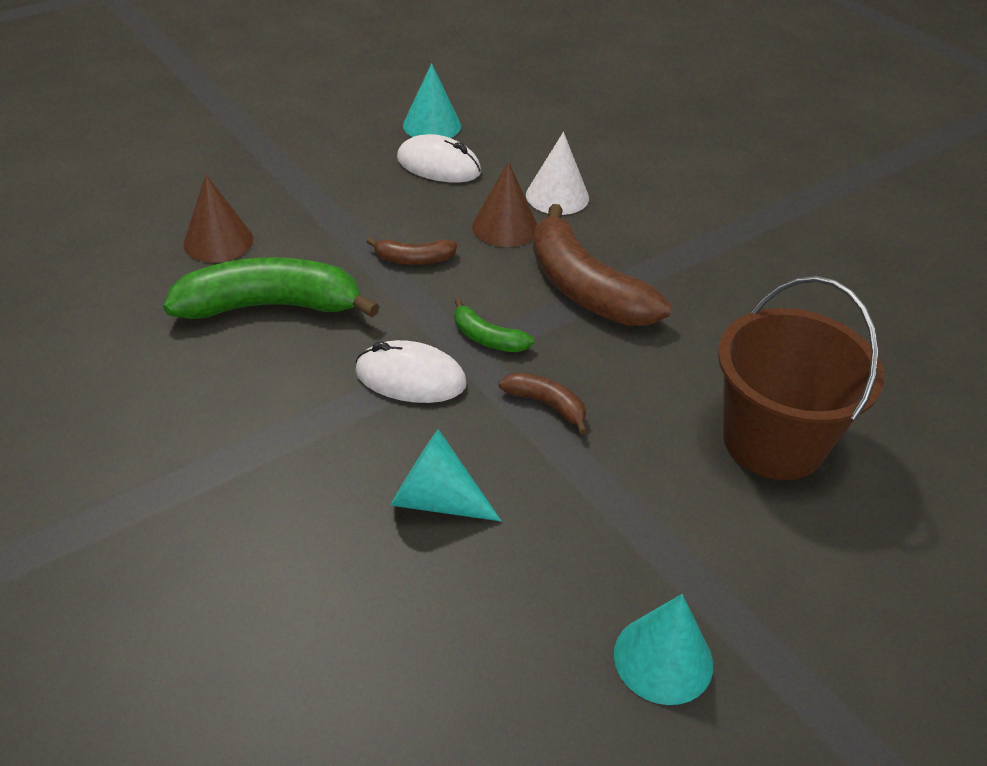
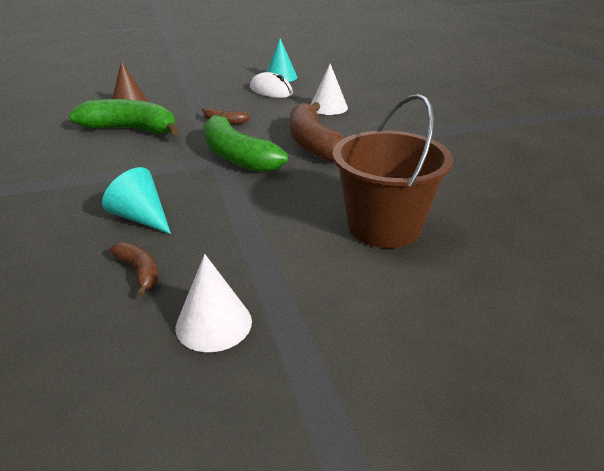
camera: 20 degrees right, 10 degrees down
(410, 378) = (177, 166): white mouse -> none
(487, 338) = (236, 156): green banana -> green banana, size x2.13
(505, 227) = (287, 115): brown cone -> none
(546, 405) = (246, 187): brown banana -> brown banana (139, 272)
(663, 659) = (214, 323): turquoise cone -> white cone

